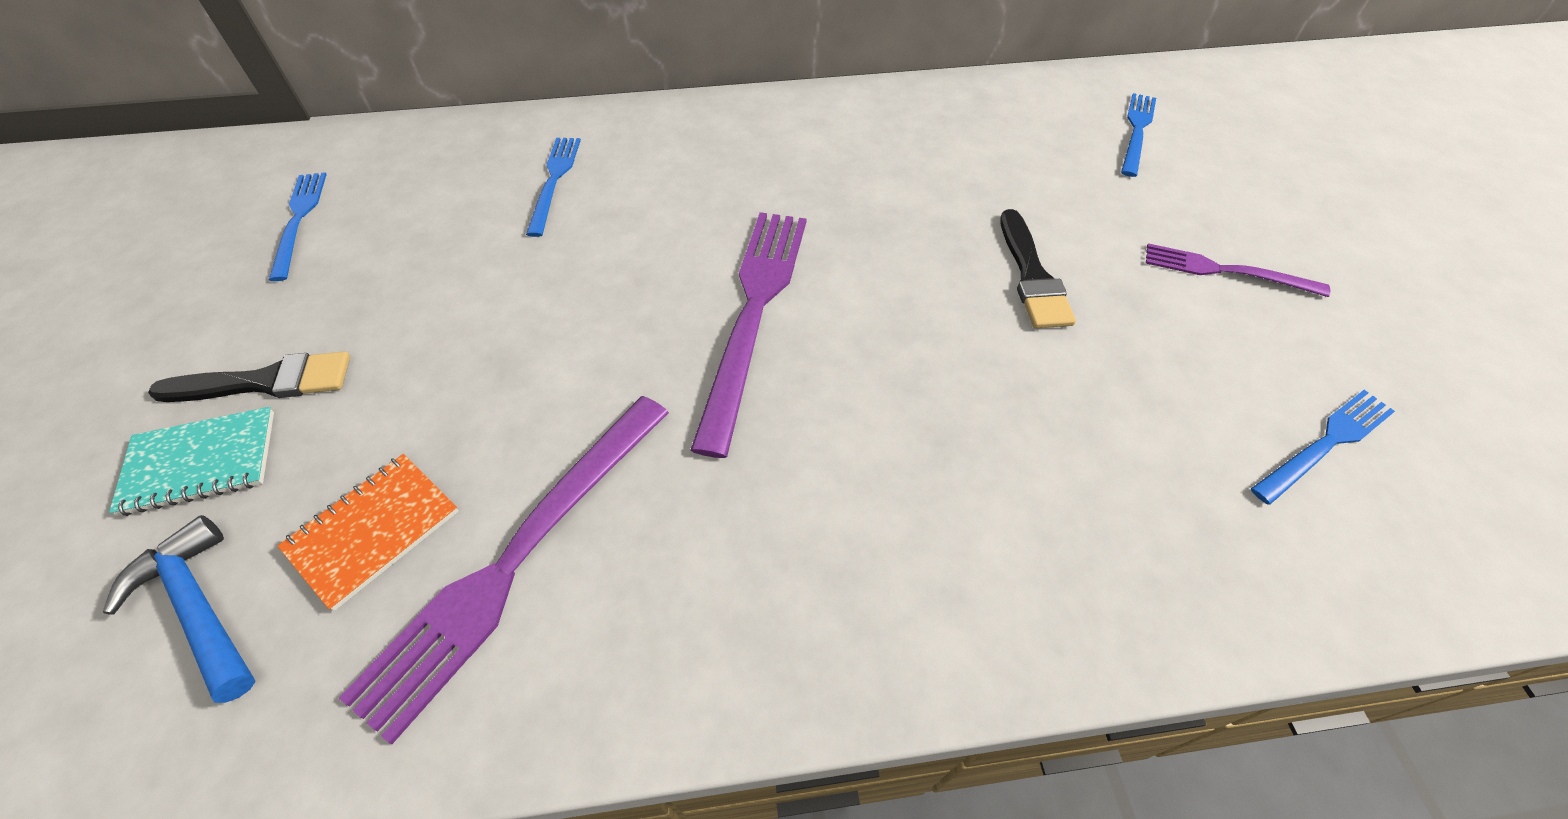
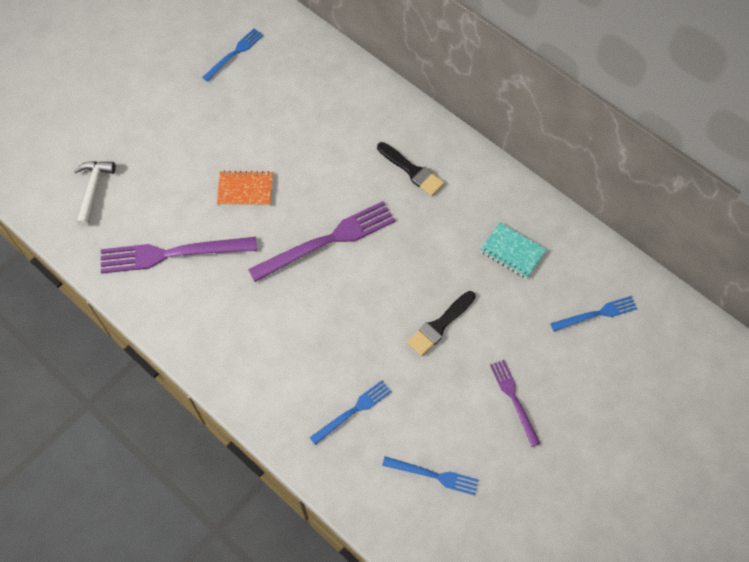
camera: 50 degrees right, 10 degrees up
(199, 607) = (93, 189): blue hammer -> white hammer
(200, 462) = (128, 139): turquoise notebook -> turquoise notebook (512, 251)
(266, 382) = (167, 123): black brush -> black brush (412, 171)
(373, 531) = (148, 208): orange notebook -> orange notebook (245, 189)
(554, 181) = (333, 113): blue fork -> blue fork (353, 411)

